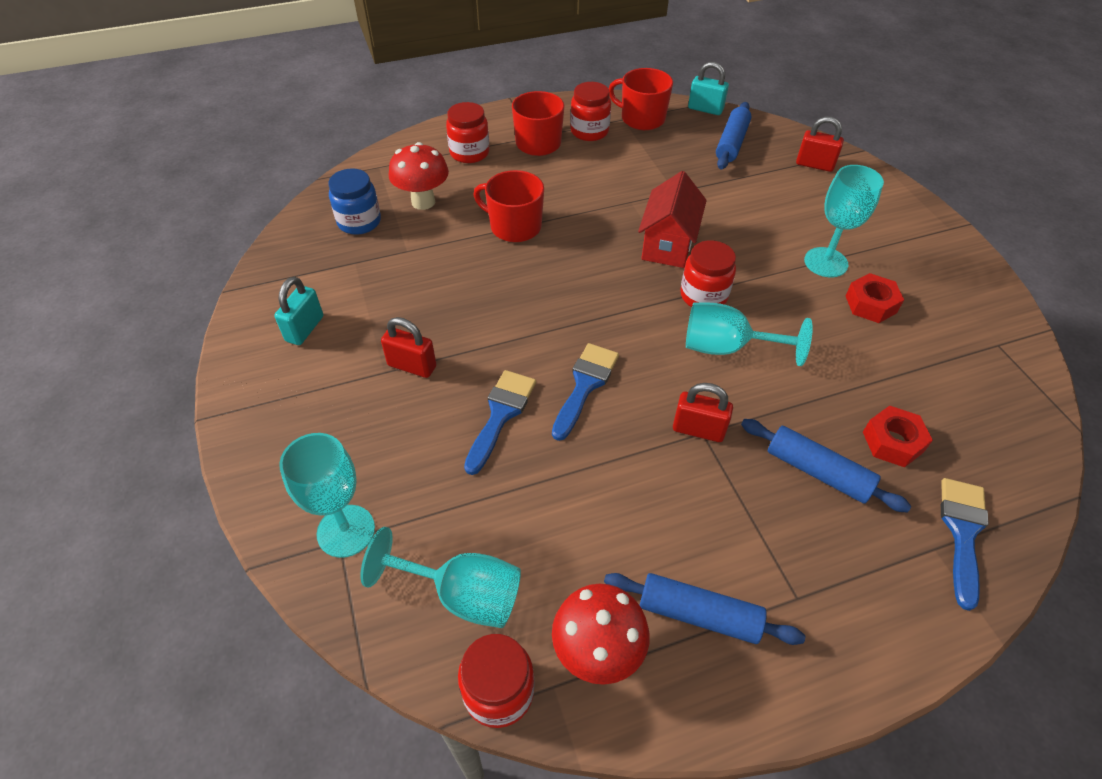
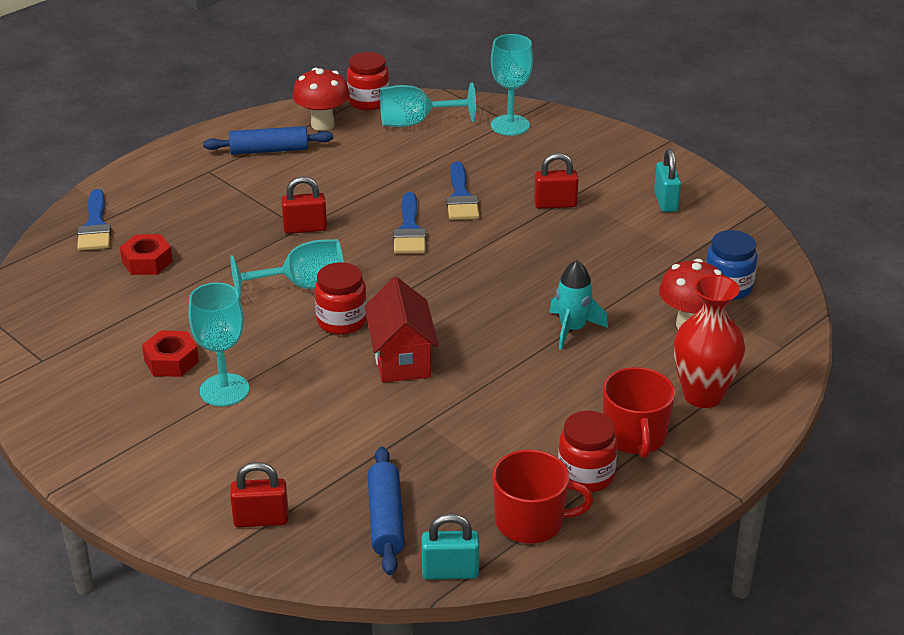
camera: 155 degrees right, 15 degrees down
(469, 153) = (703, 395): red jar -> red vase
(514, 226) = (572, 329): red mug -> turquoise rocket
(817, 472) = (205, 229): blue rolling pin -> none

